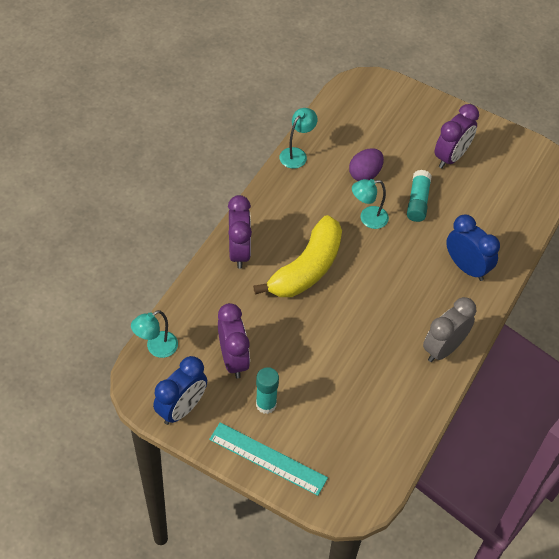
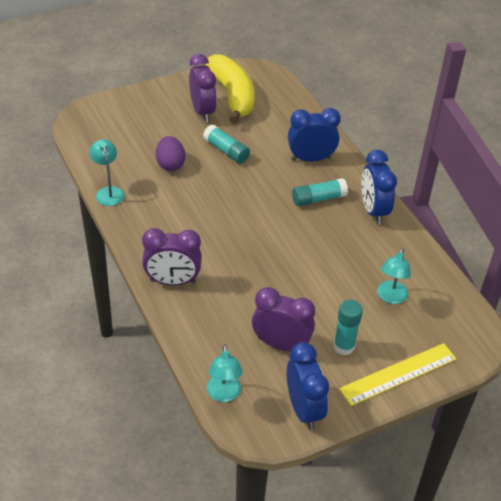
camera: 55 degrees left, 10 degrees down
(239, 251) = (172, 281): purple clock -> purple clock turned 150 degrees clockwise
(268, 458) = (398, 374): turquoise ruler -> yellow ruler
(306, 268) = (230, 248): yellow banana -> yellow banana (232, 96)
(368, 218) = (215, 186): turquoise lamp -> turquoise lamp (390, 297)
(420, 299) = (318, 199): none -> turquoise glue stick
(443, 348) = (373, 211): grey clock -> blue clock

